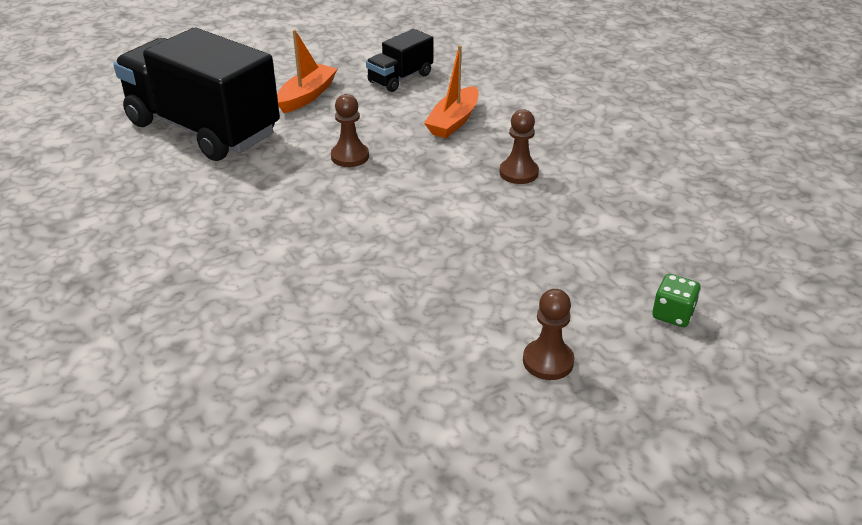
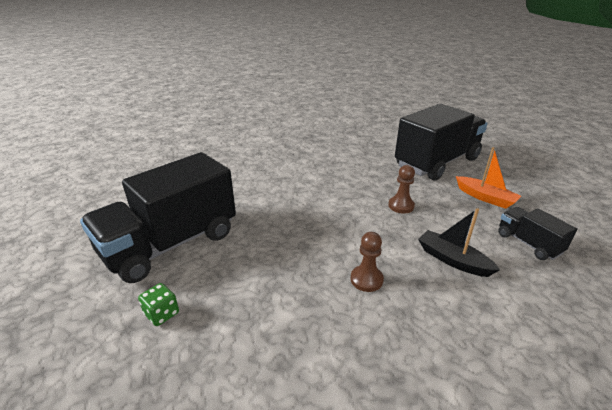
camera: 105 degrees right, 5 degrees down
(453, 121) = (452, 260): orange boat -> black boat
(548, 361) = (171, 244): brown pawn -> black truck

